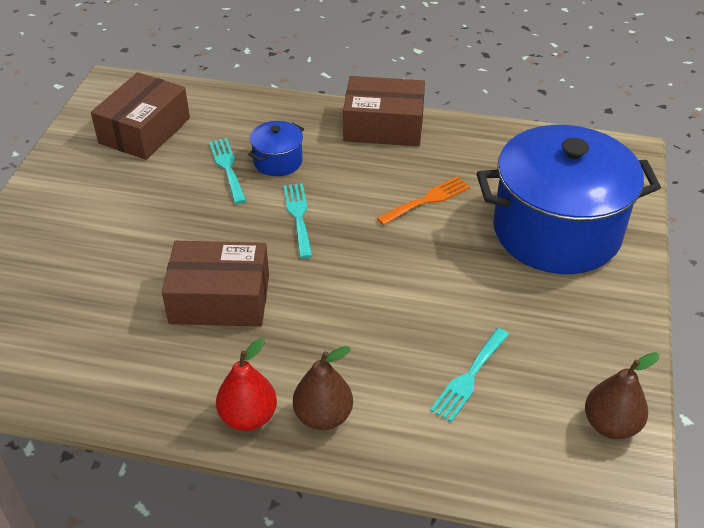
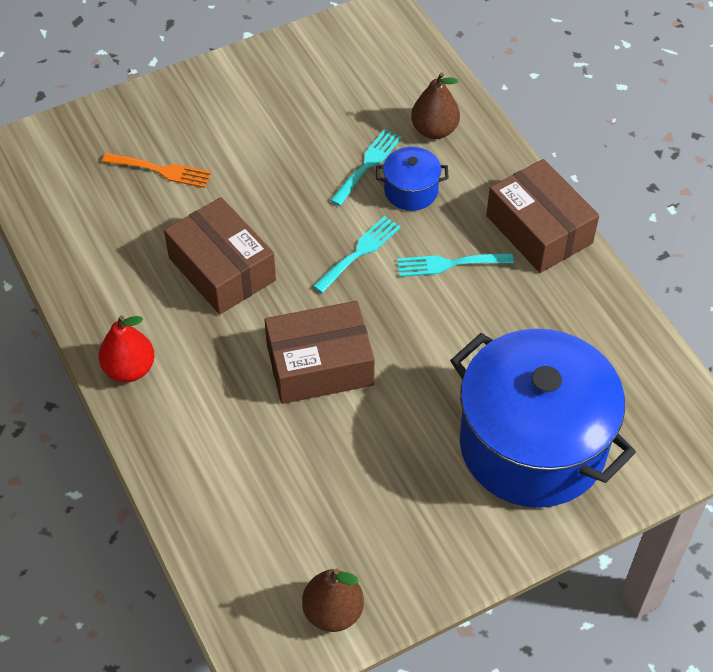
camera: 50 degrees right, 10 degrees up
(144, 130) = (353, 79): brown box -> brown box (320, 365)
(323, 416) = (170, 414): brown pear -> brown pear (434, 130)
(427, 200) = (473, 325): orange fork -> orange fork (162, 170)
(469, 377) = (293, 483): turquoise fork -> turquoise fork (449, 264)

